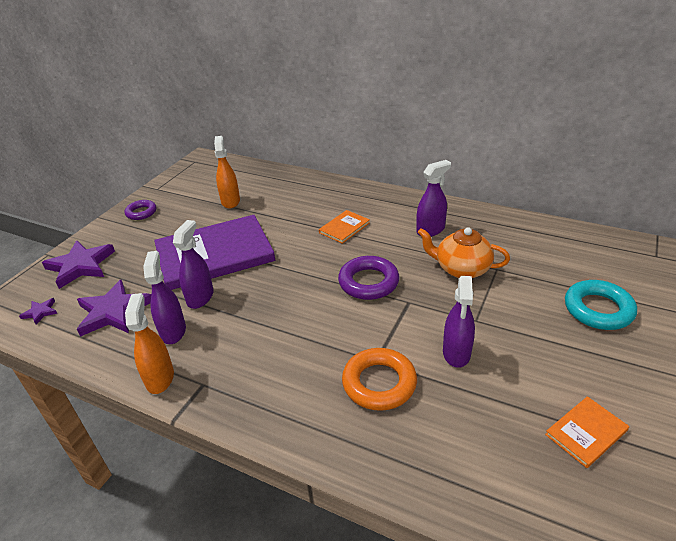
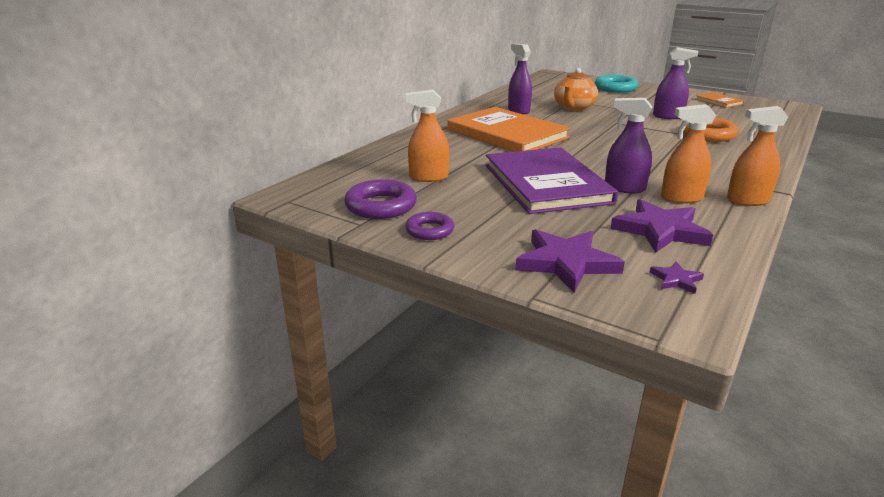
camera: 85 degrees left, 10 degrees down
(173, 331) = (681, 198): purple spray bottle -> orange spray bottle
(344, 228) = (507, 134): orange book -> orange book, size x2.31
(368, 282) = (592, 131): purple ring -> purple ring (381, 206)

